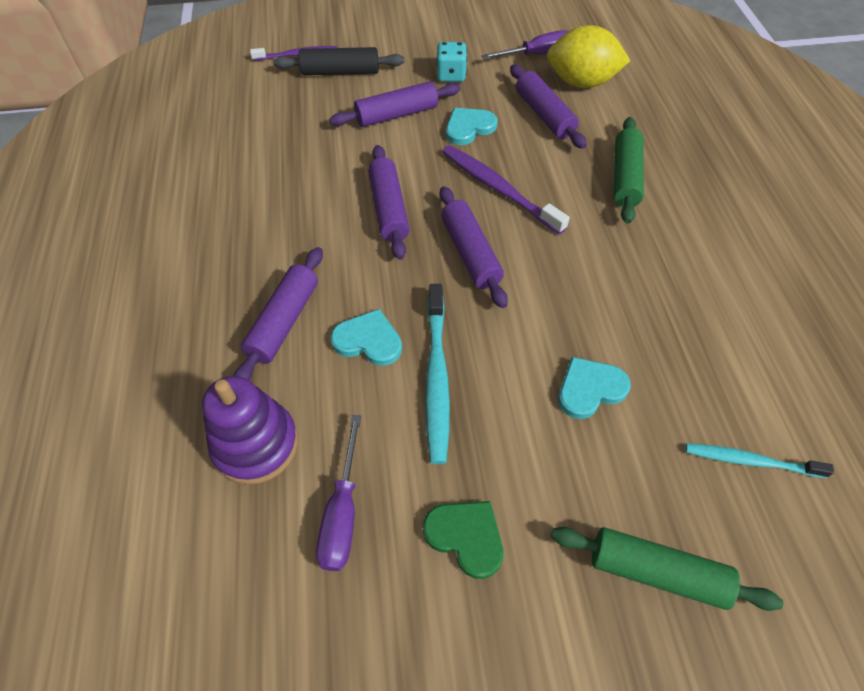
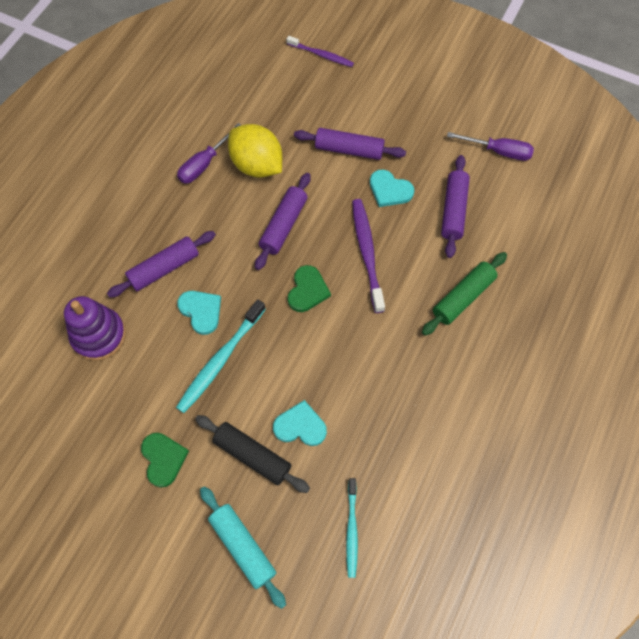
camera: 35 degrees right, 10 degrees up
(340, 72) = (339, 88): black rolling pin -> black rolling pin (252, 456)
(342, 512) = (114, 403): purple screwdriver -> purple screwdriver (204, 164)
(451, 75) = (416, 135): turquoise dice -> none
(469, 128) = (389, 190): turquoise heart -> turquoise heart turned 150 degrees counterclockwise
(470, 253) = (307, 290): purple rolling pin -> green heart
(581, 82) = (509, 197): yellow lemon -> yellow lemon (257, 165)
(656, 571) = (243, 546): green rolling pin -> turquoise rolling pin
(749, 461) = (351, 530): turquoise toothbrush -> turquoise toothbrush turned 135 degrees counterclockwise

